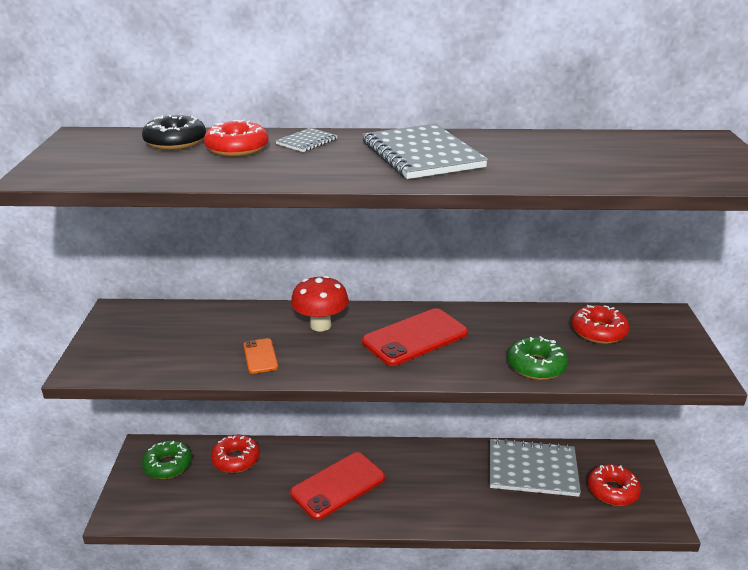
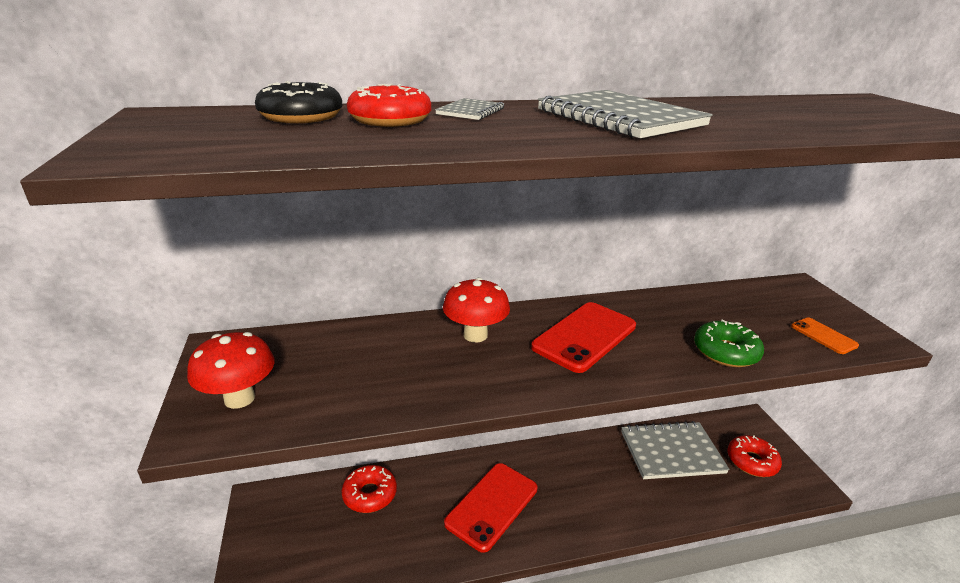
camera: 15 degrees left, 0 degrees up
(120, 350) = (239, 398): none -> red mushroom
(168, 465) = (292, 516): green donut -> none
(260, 356) = (424, 381): orange phone -> orange phone (823, 336)
(598, 332) = (754, 308): red donut -> none

